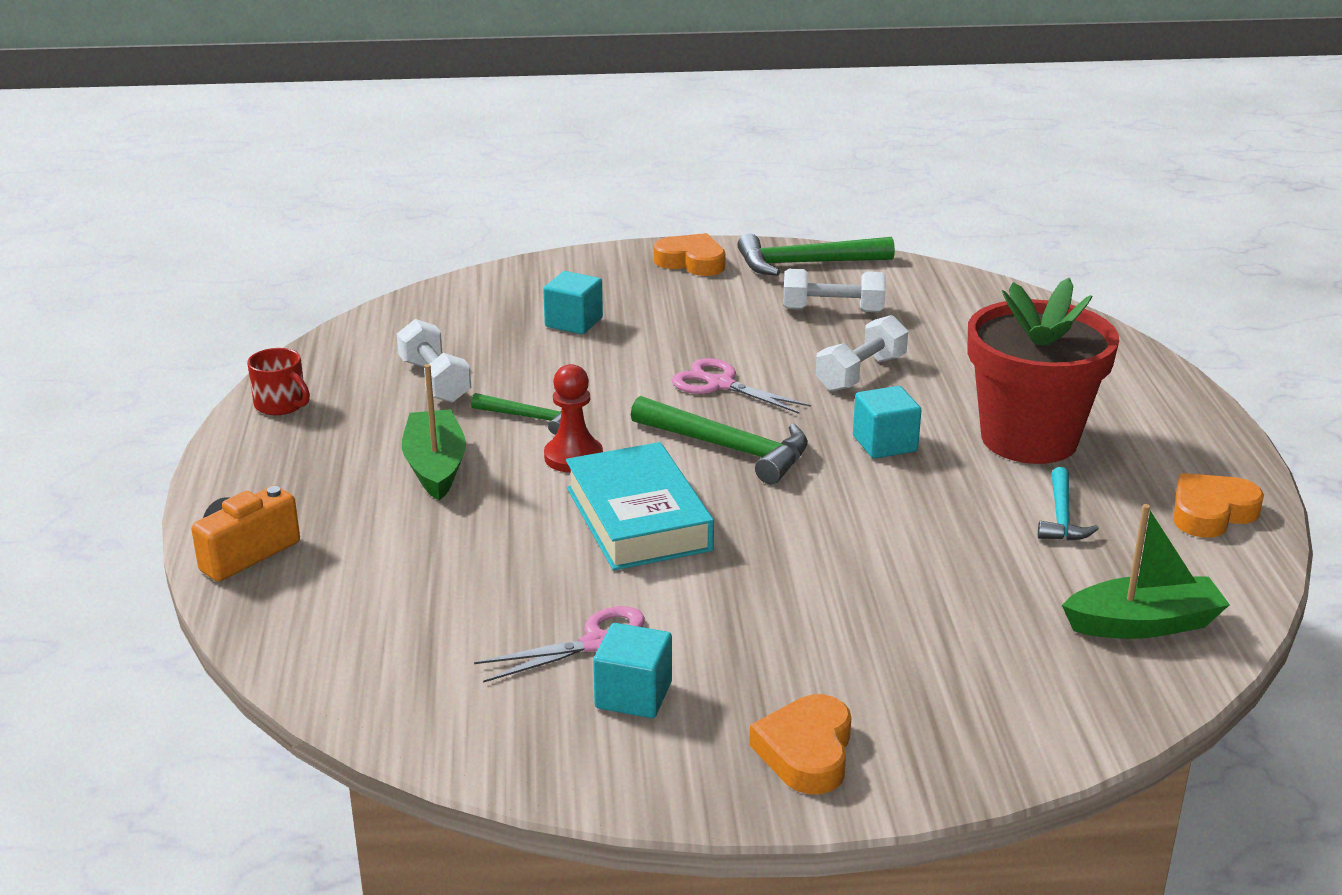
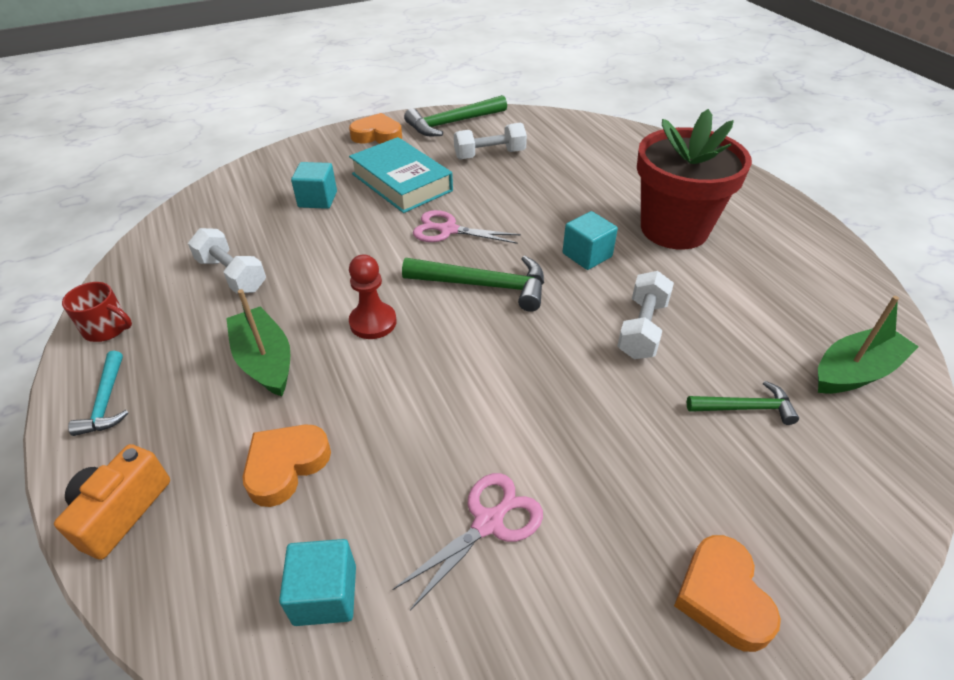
camera: 20 degrees left, 15 degrees up
(530, 418) = (322, 292): green hammer -> green hammer (745, 408)
(633, 695) = (547, 577): turquoise cube -> turquoise cube (325, 594)
(638, 519) = (452, 371): turquoise book -> turquoise book (401, 182)
(861, 374) = (537, 200): white dumbbell -> white dumbbell (642, 328)
(1061, 516) = (737, 289): turquoise hammer -> turquoise hammer (106, 401)
(1211, 513) = (821, 262): orange heart -> orange heart (286, 466)

